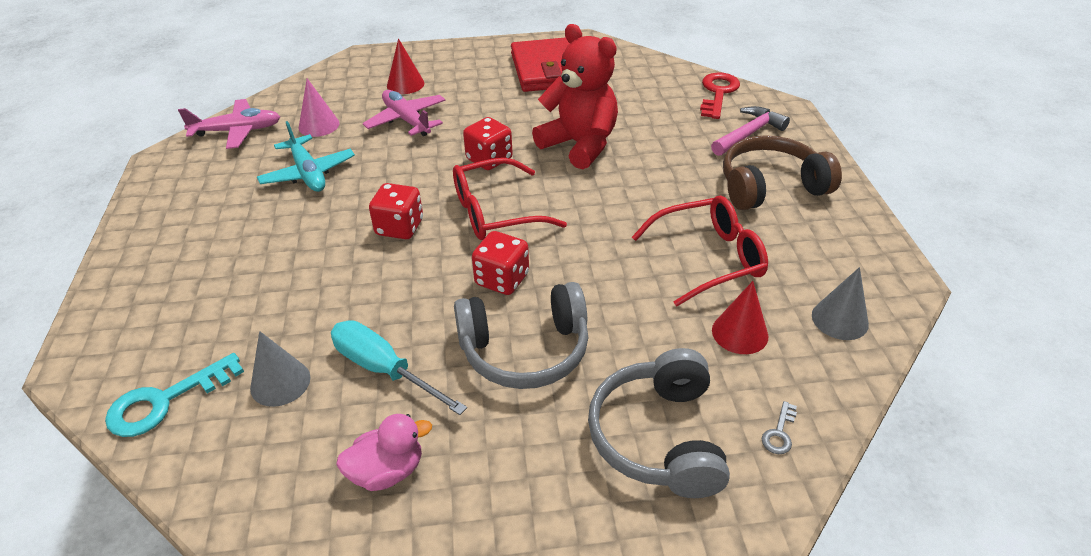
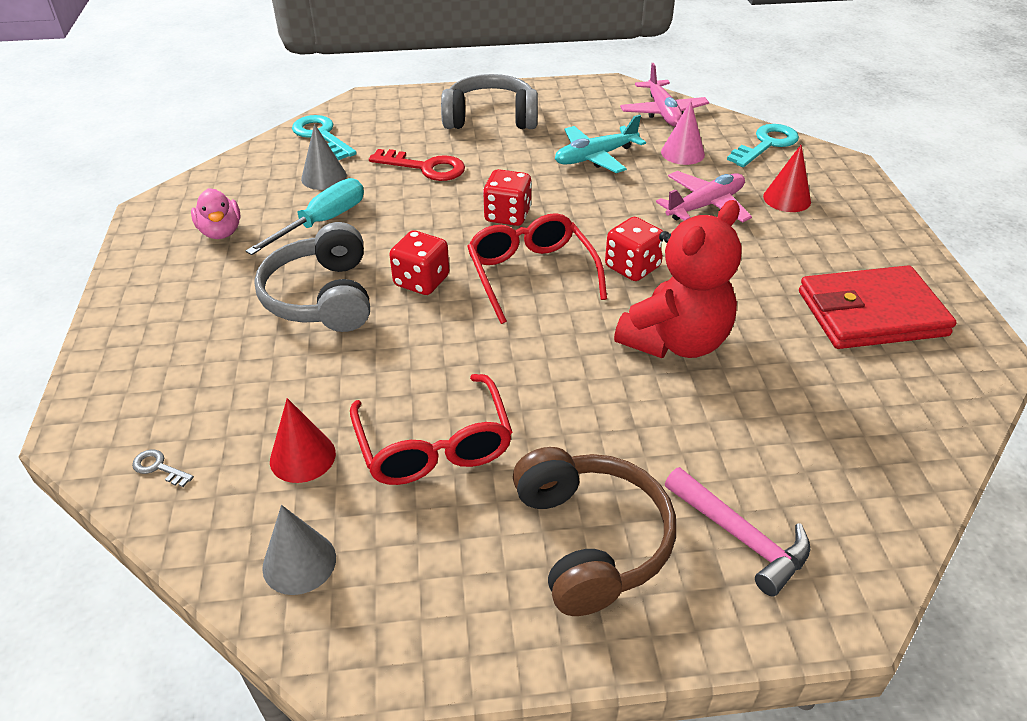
camera: 90 degrees right, 0 degrees up
(319, 84) = (766, 144): none -> turquoise key
(658, 437) = (190, 378): grey headphones -> grey headphones (490, 118)
(718, 93) = (869, 513): red key -> red key (425, 167)

